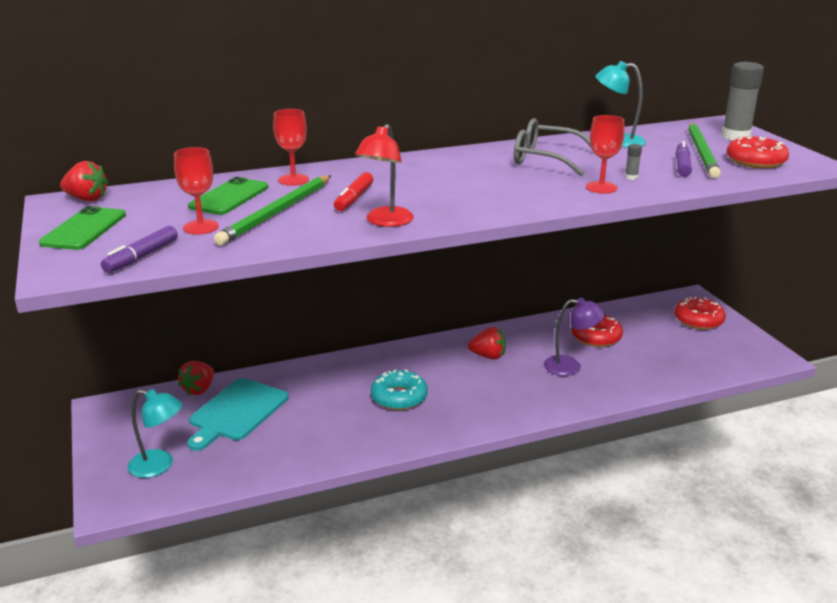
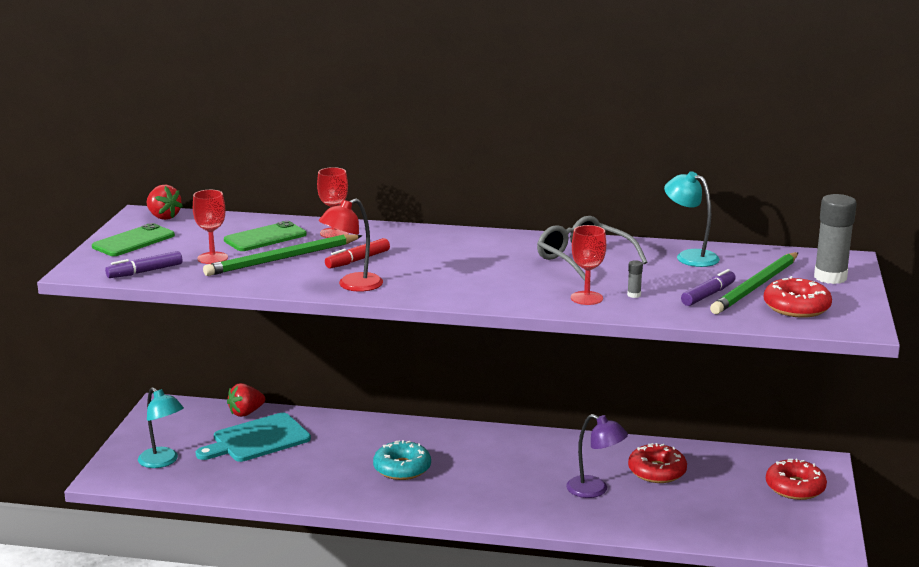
camera: 30 degrees right, 5 degrees down
(488, 356) = (525, 458): red strawberry -> none

